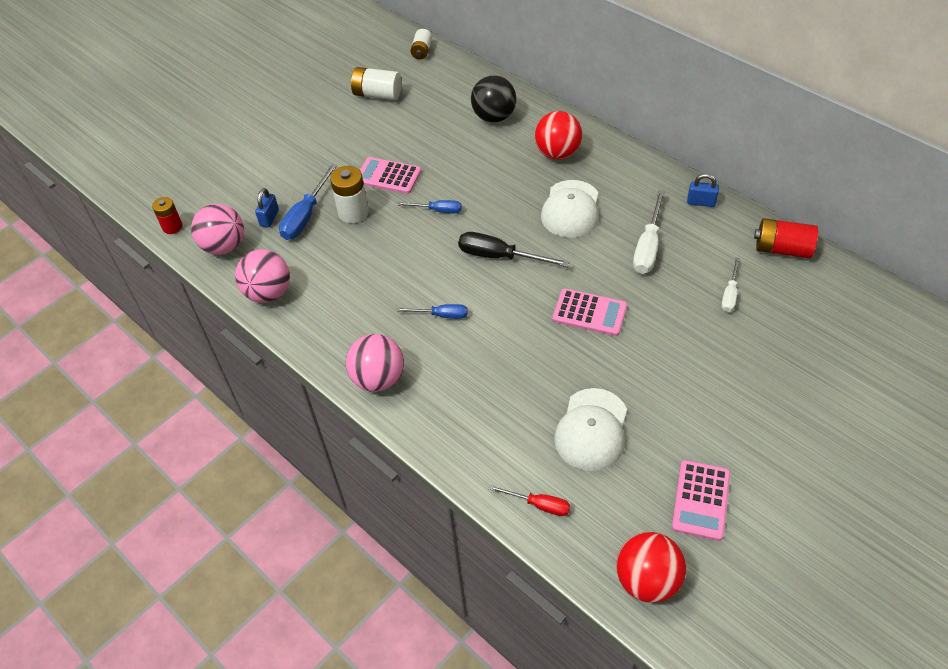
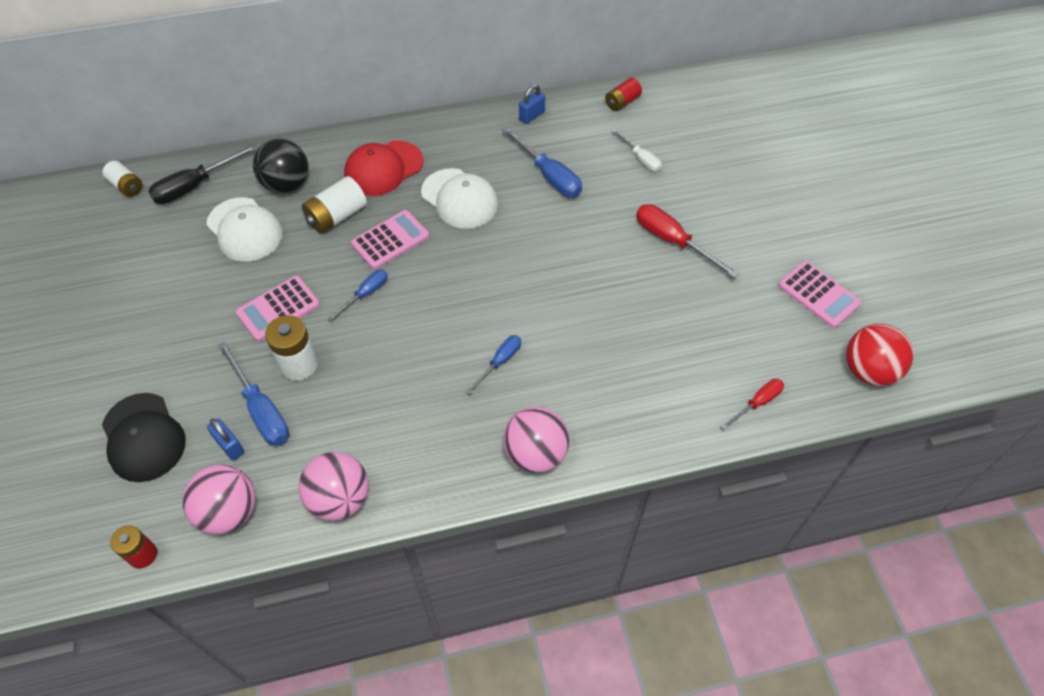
camera: 60 degrees left, 5 degrees up
(247, 177) = (143, 437): none -> black cap
(377, 94) = (148, 255): white battery -> white battery (336, 216)
(499, 256) = (468, 279): black screwdriver -> black screwdriver (195, 186)
(557, 153) = (383, 168): red ball -> red cap
(589, 313) = (587, 254): pink calculator -> pink calculator (390, 240)
(591, 430) = (708, 324): white cap -> white cap (245, 230)
(648, 247) = (549, 175): white screwdriver -> blue screwdriver
(658, 362) = (673, 241): none -> red screwdriver
(782, 249) = (622, 102): red battery -> red battery, size x0.66

